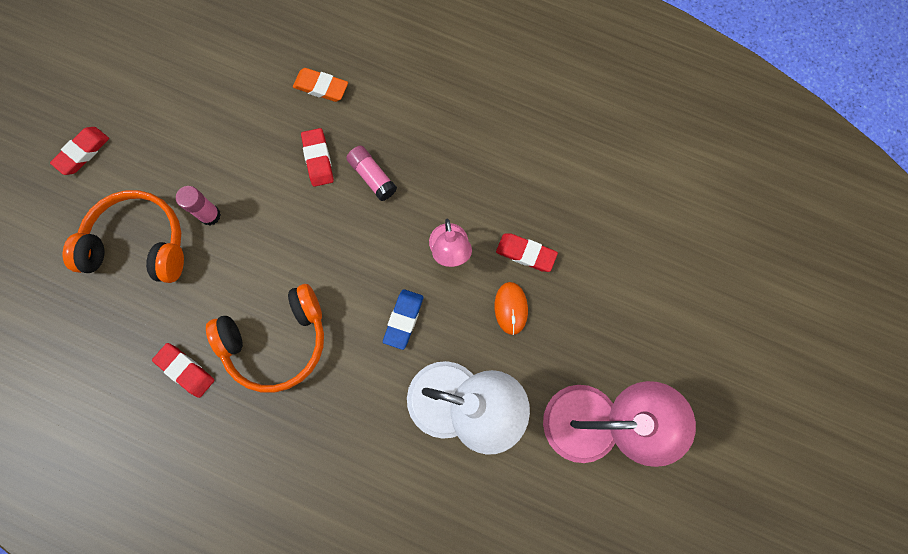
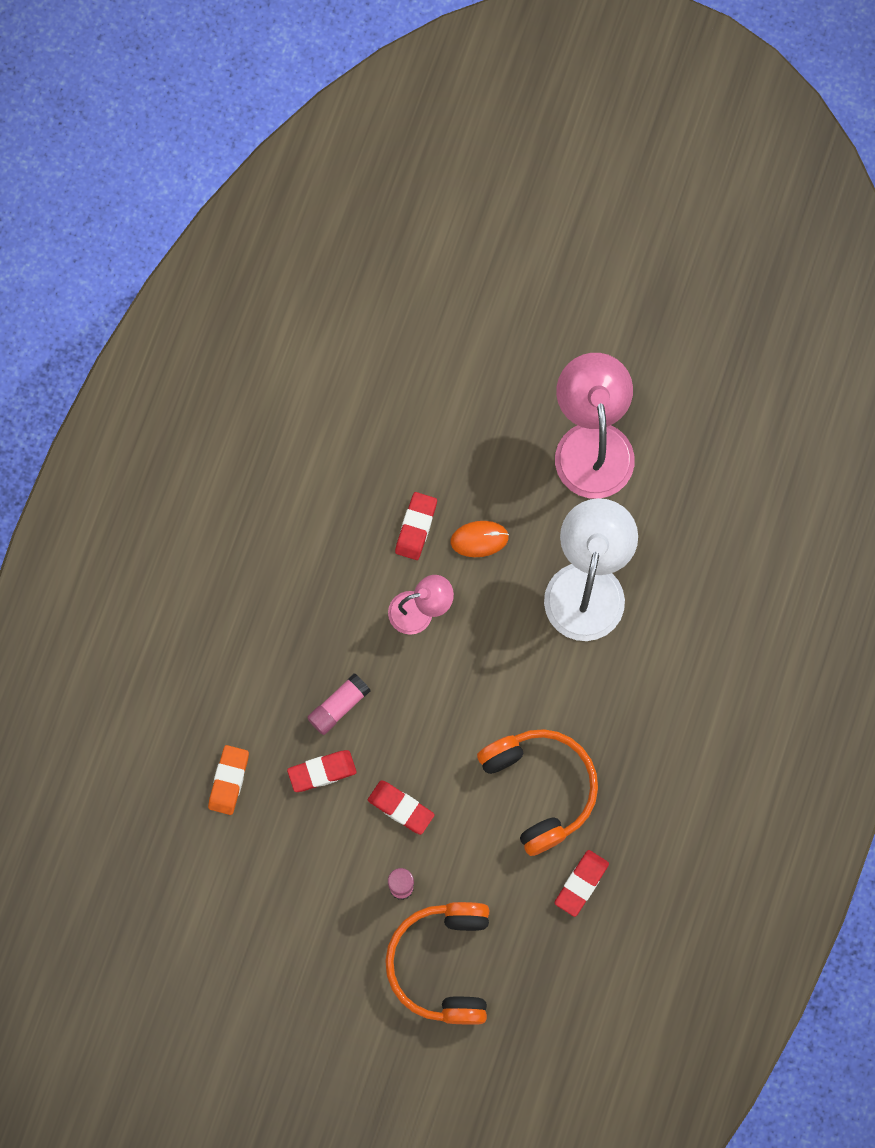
camera: 95 degrees left, 0 degrees up
(83, 152) = (335, 1055): red eraser -> red eraser (401, 808)
(403, 319) = (502, 653): blue eraser -> none

